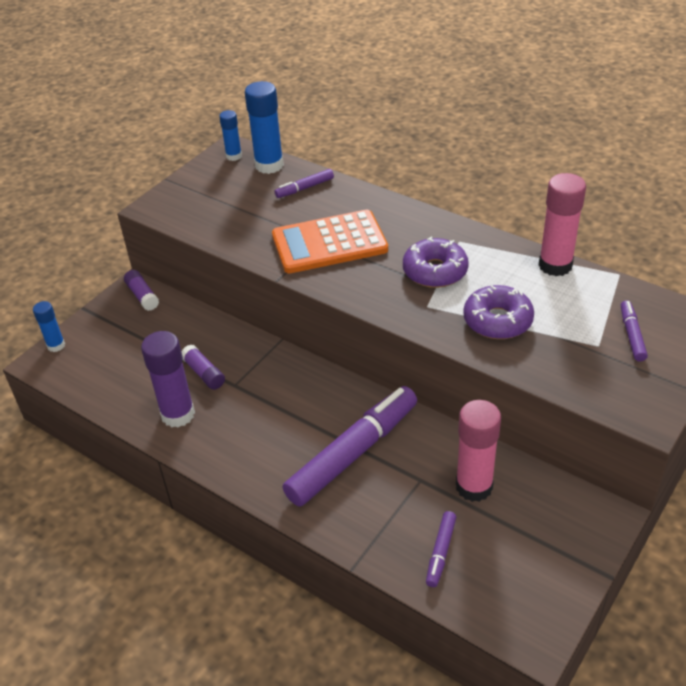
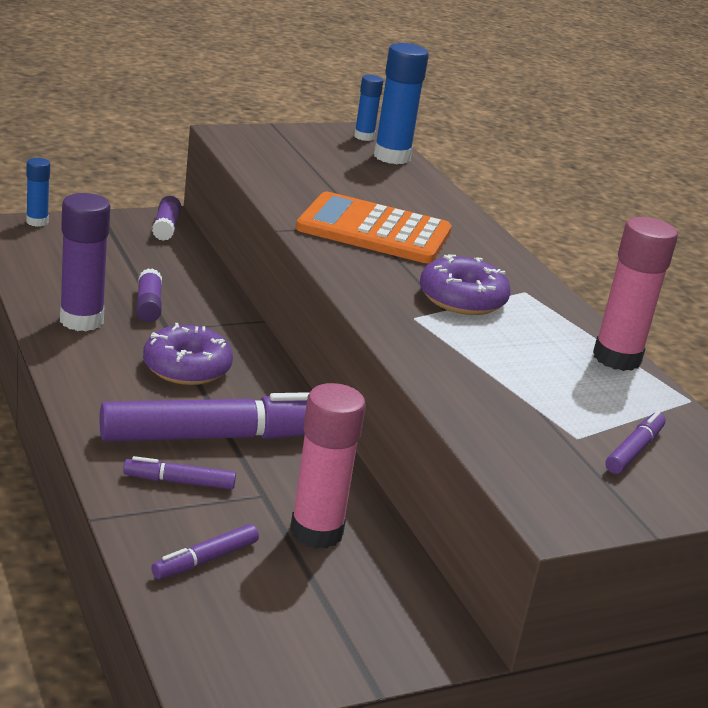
camera: 25 degrees right, 15 degrees down
(305, 188) = (406, 186): purple marker -> purple marker (179, 482)
(497, 320) = (480, 364): purple donut -> purple donut (187, 367)

